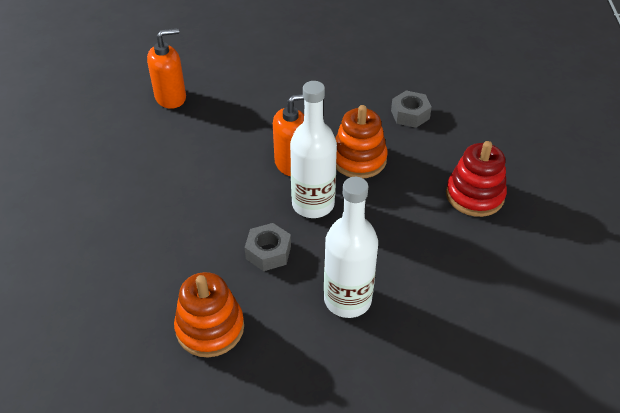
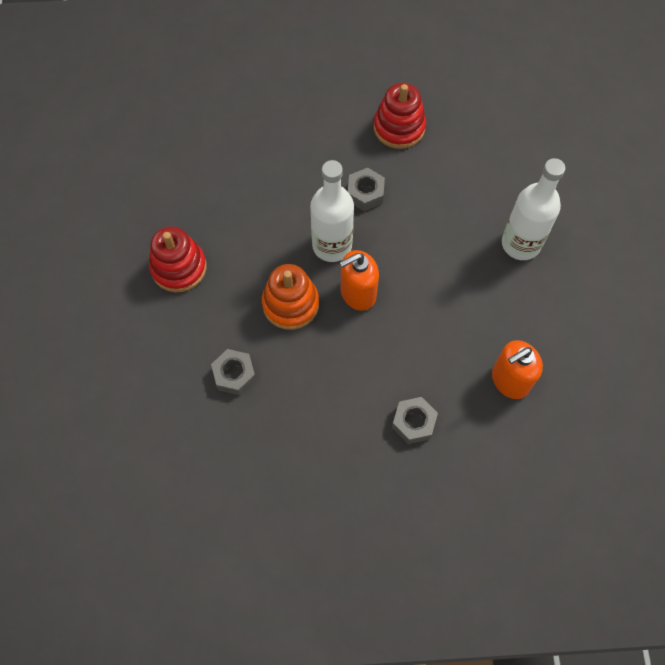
camera: 175 degrees right, 20 degrees up
(210, 328) = (399, 127): orange stacking toy -> red stacking toy
(260, 79) = (413, 422): none -> grey nut
(347, 299) = (296, 157): white bottle -> white bottle (521, 244)

